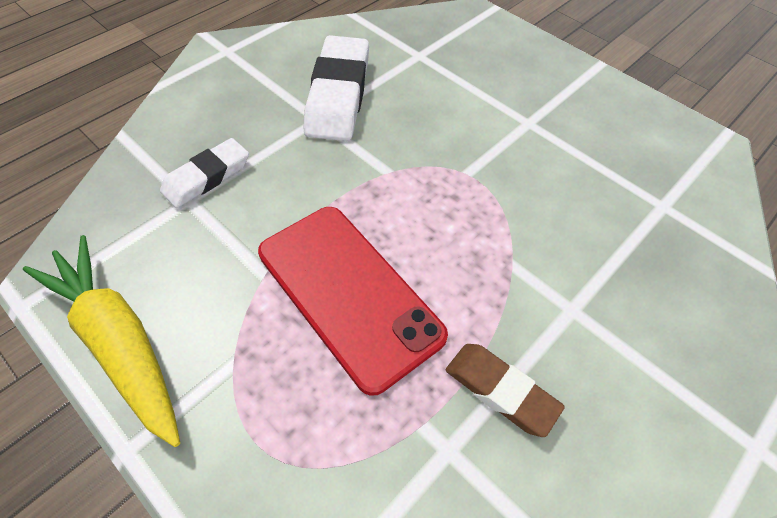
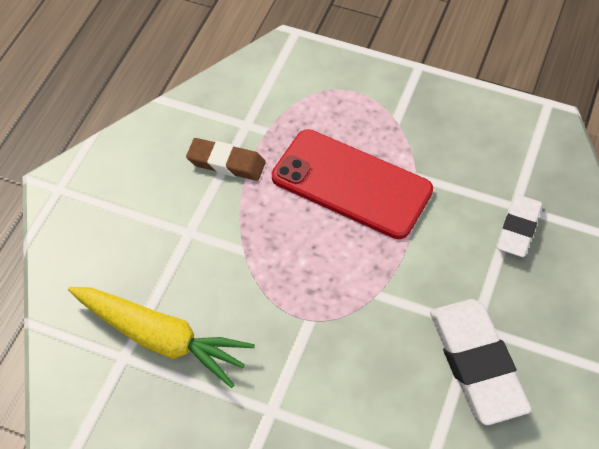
camera: 160 degrees right, 0 degrees up
(118, 341) = (471, 106): yellow carrot -> yellow carrot (161, 339)

